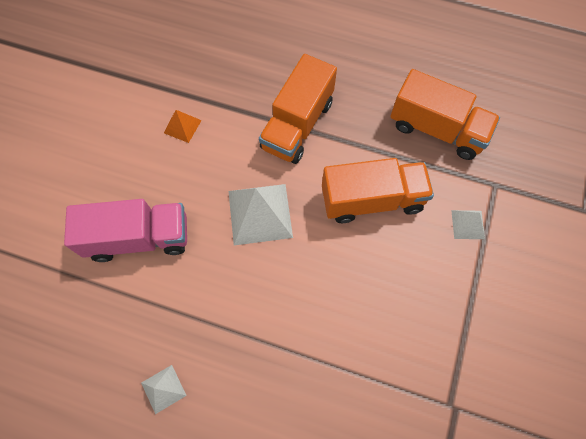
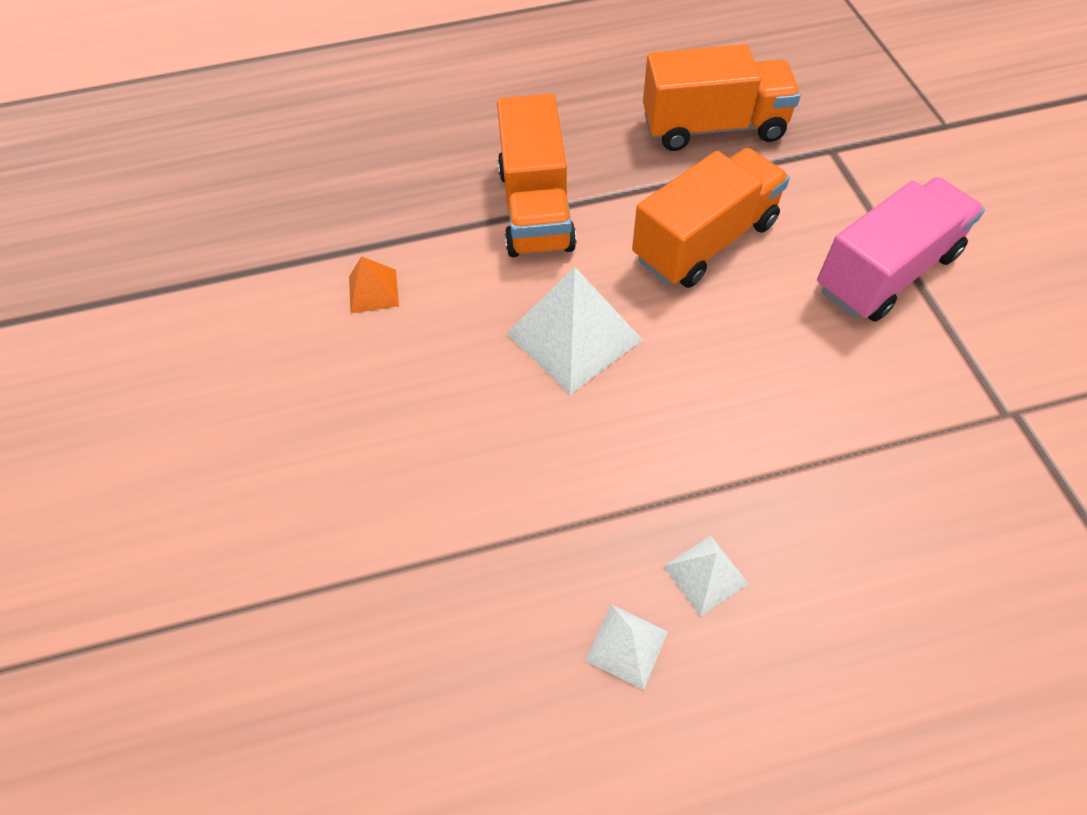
camera: 30 degrees left, 10 degrees down
(139, 238) = (421, 466): pink truck -> pink truck (885, 272)
(467, 224) = (840, 206): white pyramid -> white pyramid (705, 574)

